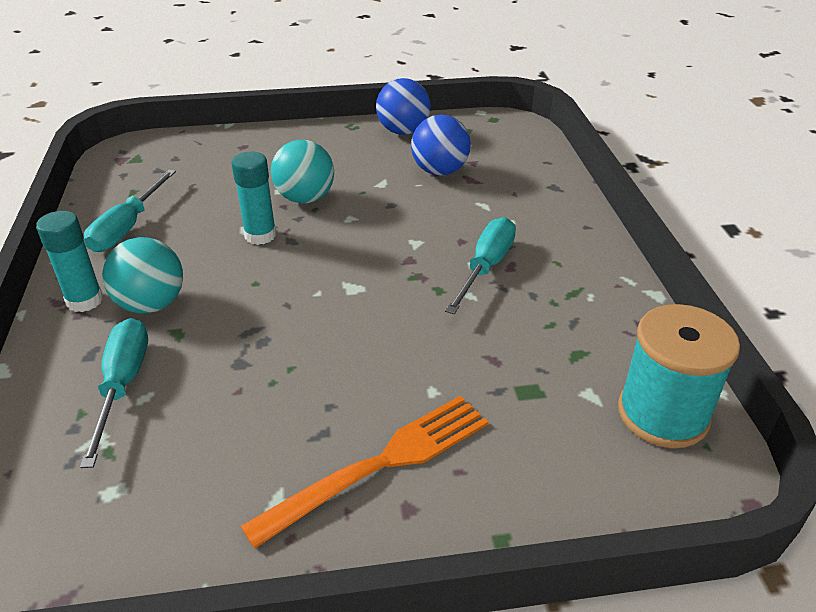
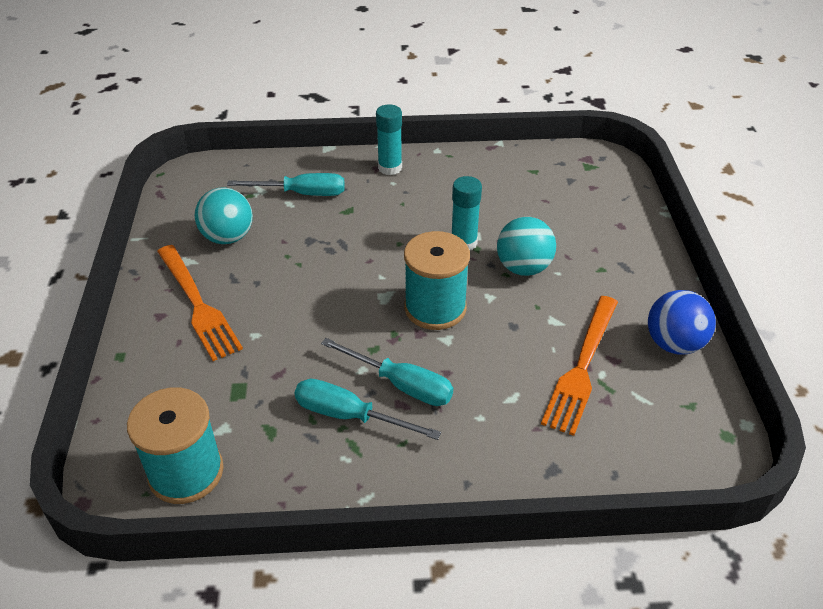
camera: 95 degrees right, 5 degrees up
(127, 227) = (479, 174): turquoise screwdriver -> turquoise screwdriver (349, 416)
(151, 304) = (380, 196): turquoise ball -> turquoise ball (228, 237)
(370, 251) = (435, 308): none -> turquoise spool
(439, 171) = (582, 368): blue ball -> orange fork

